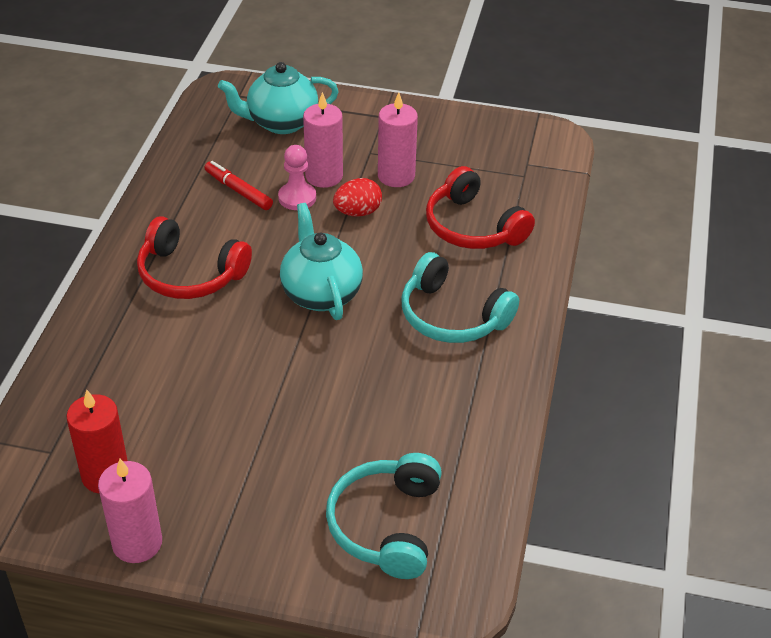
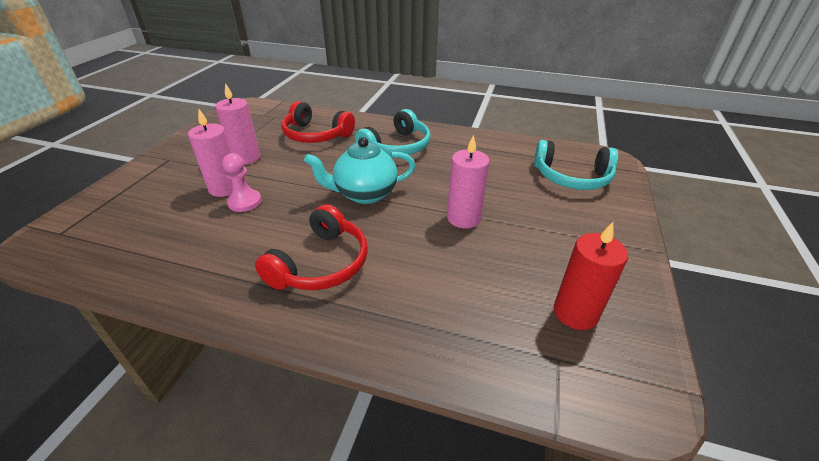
camera: 85 degrees left, 5 degrees down
(137, 543) = (637, 288): pink candle -> pink candle (463, 218)
(238, 191) = (214, 234): red marker -> none
(281, 123) = (130, 208): turquoise teapot -> none
(358, 212) = (278, 175): red egg -> none
(472, 227) = (316, 135): red headphones -> red headphones turned 60 degrees clockwise

